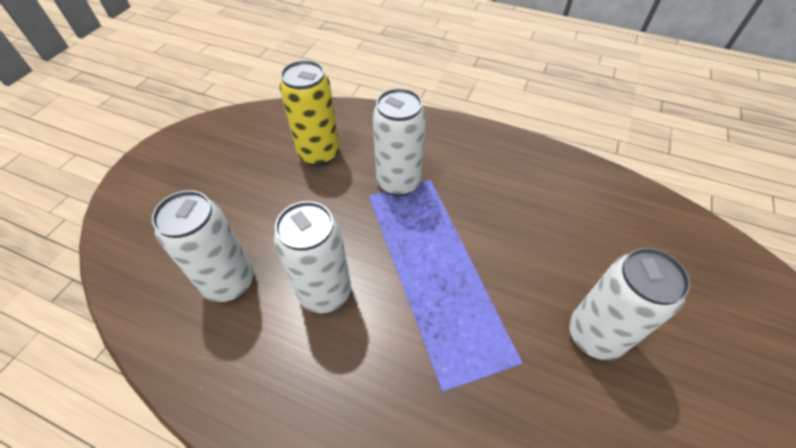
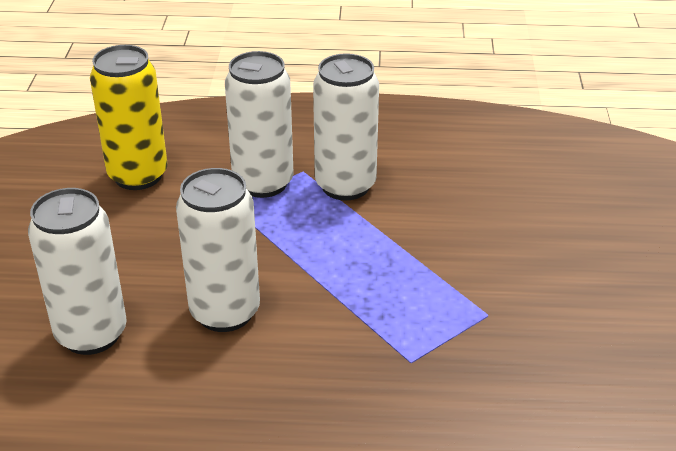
camera: 20 degrees left, 15 degrees down
(594, 335) = (556, 271): white can -> white can (345, 185)

